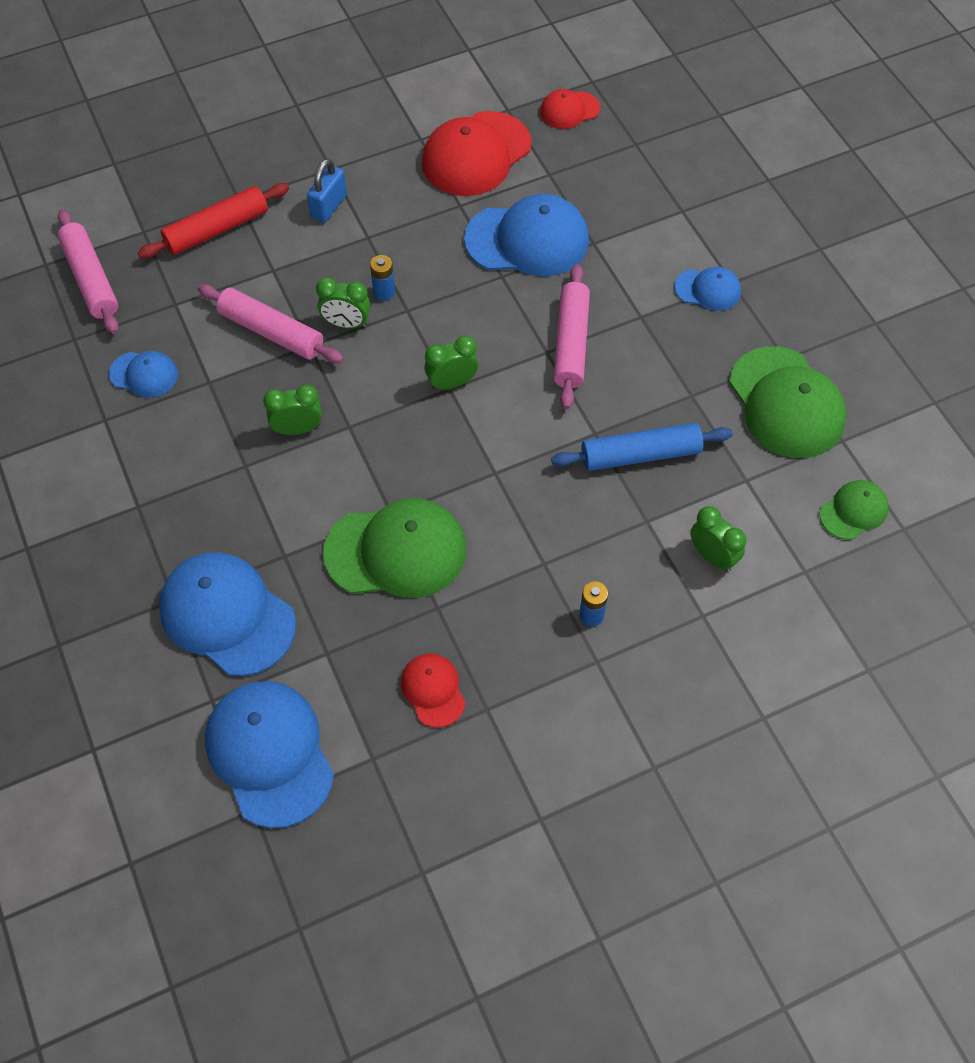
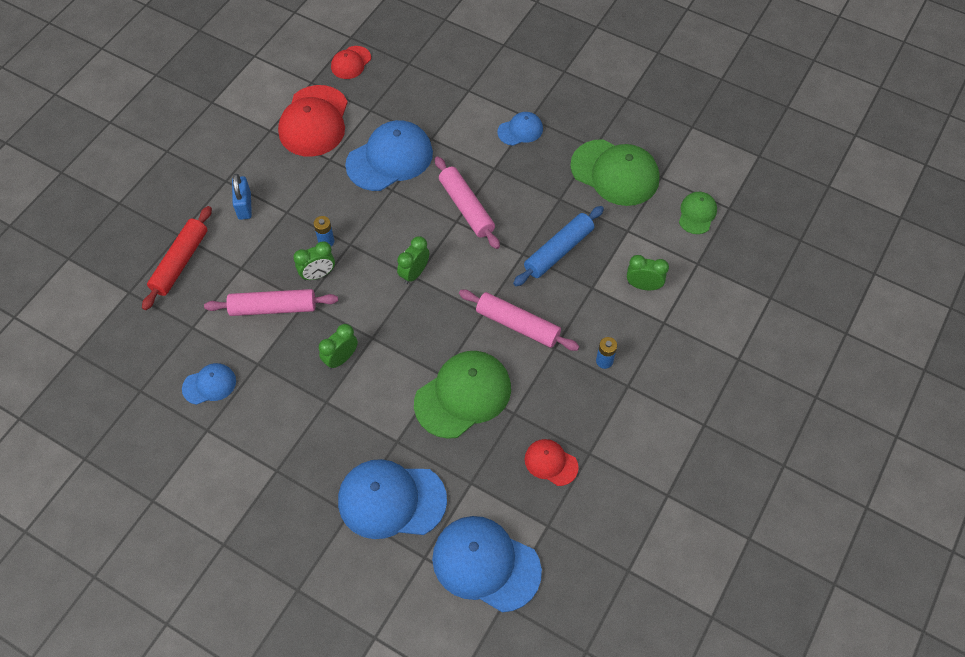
camera: 35 degrees left, 0 degrees up
(91, 279) = (118, 344): pink rolling pin -> pink rolling pin (518, 325)

